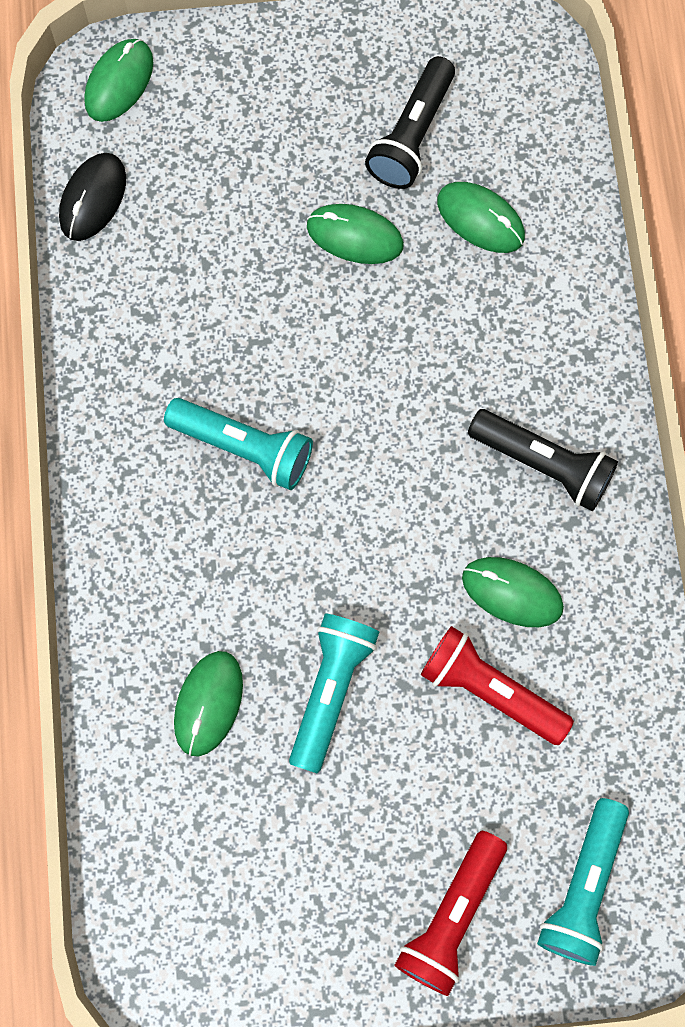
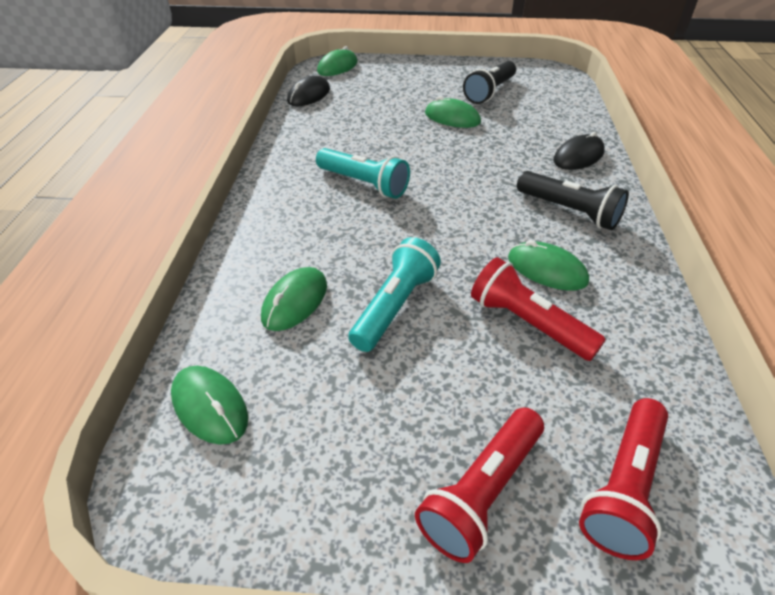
camera: 10 degrees right, 30 degrees down
(480, 219) = (527, 119): green mouse -> green mouse (210, 406)
(560, 321) = (578, 156): none -> black mouse
(583, 887) = (623, 487): turquoise flashlight -> red flashlight

